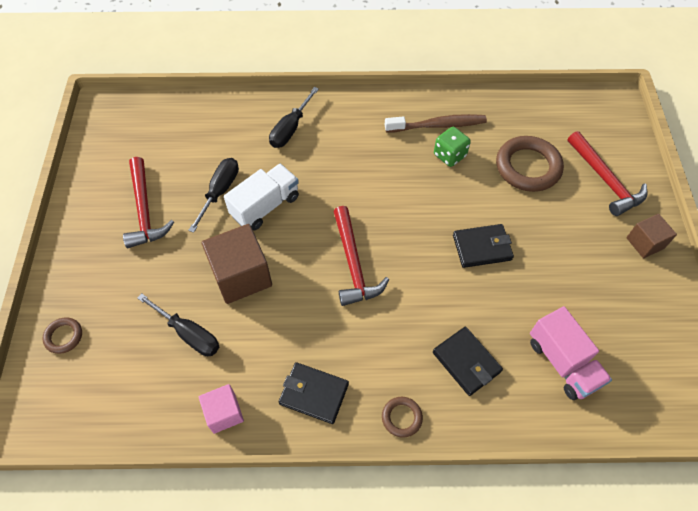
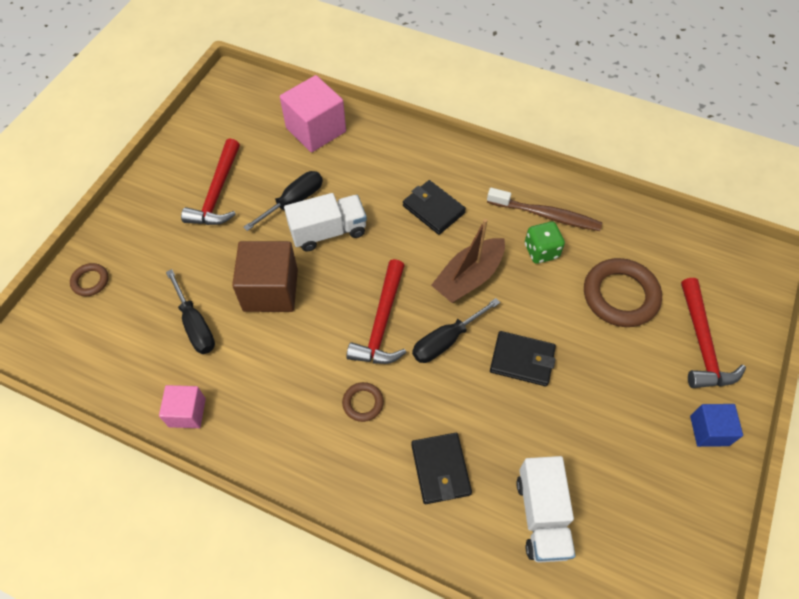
camera: 25 degrees right, 0 degrees up
(206, 123) = (316, 130): none -> pink cube
(290, 129) = (393, 164): black screwdriver -> black screwdriver (446, 340)
(314, 394) = (276, 432): black wallet -> black wallet (433, 209)
(401, 417) = (346, 494): brown ring -> brown ring (363, 403)
(404, 199) = (468, 278): none -> brown boat
(562, 362) = (541, 516): pink truck -> white truck
(645, 243) = (709, 430): brown cube -> blue cube

